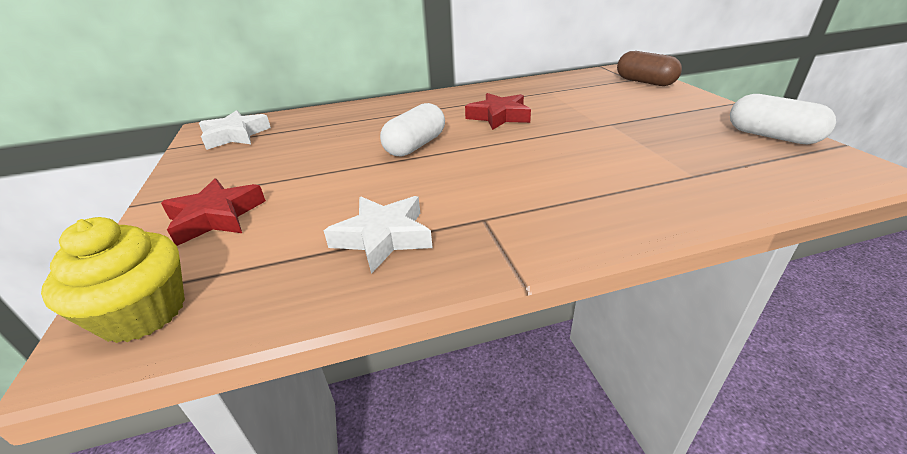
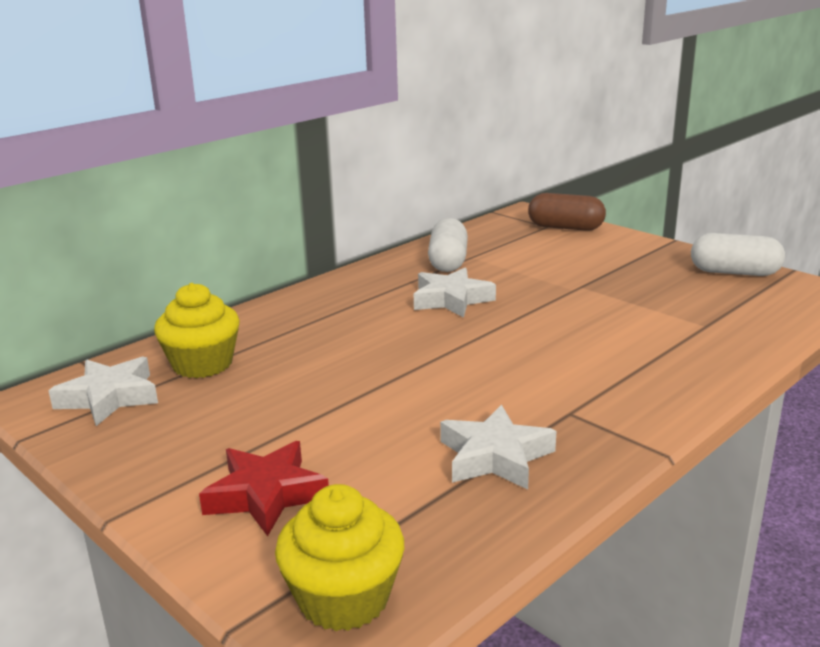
camera: 30 degrees left, 10 degrees down
(303, 127) = (202, 364): none -> yellow cupcake
(415, 146) = (397, 355): white capsule -> white capsule (448, 261)
(499, 116) = (451, 299): red star -> white star

